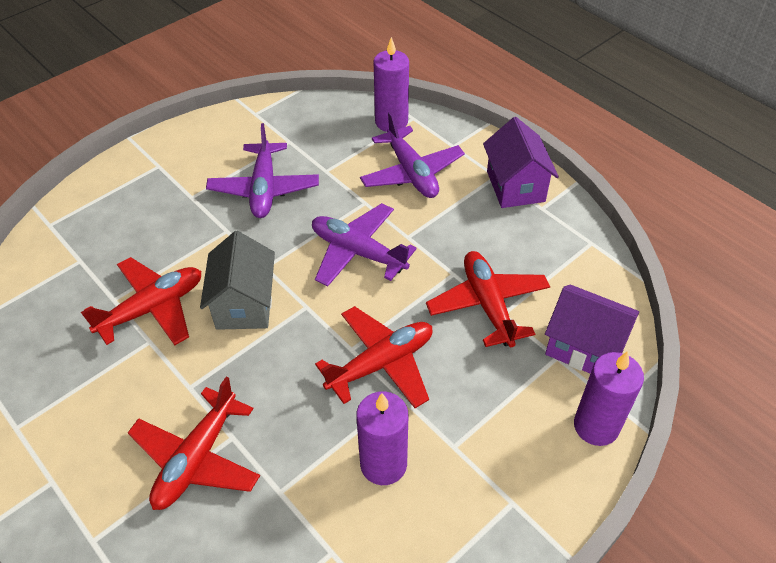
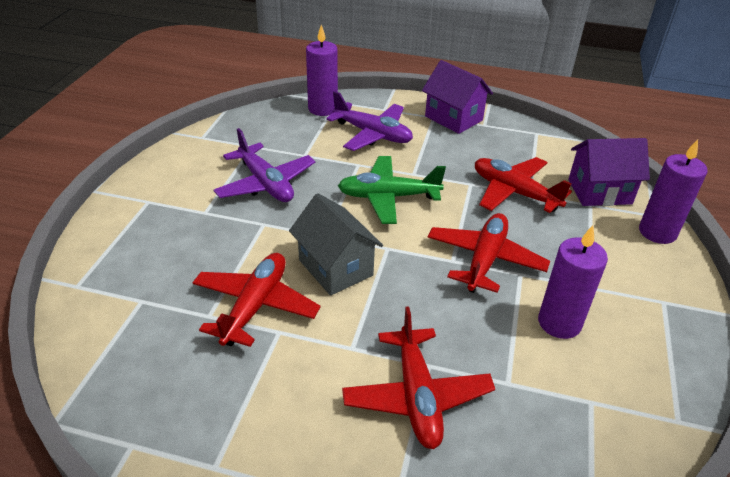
camera: 35 degrees left, 10 degrees down
(358, 252) = (388, 197): purple plane -> green plane

